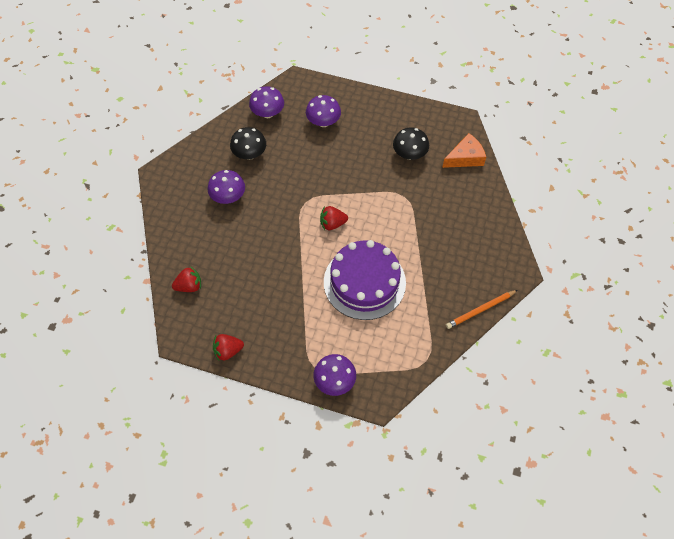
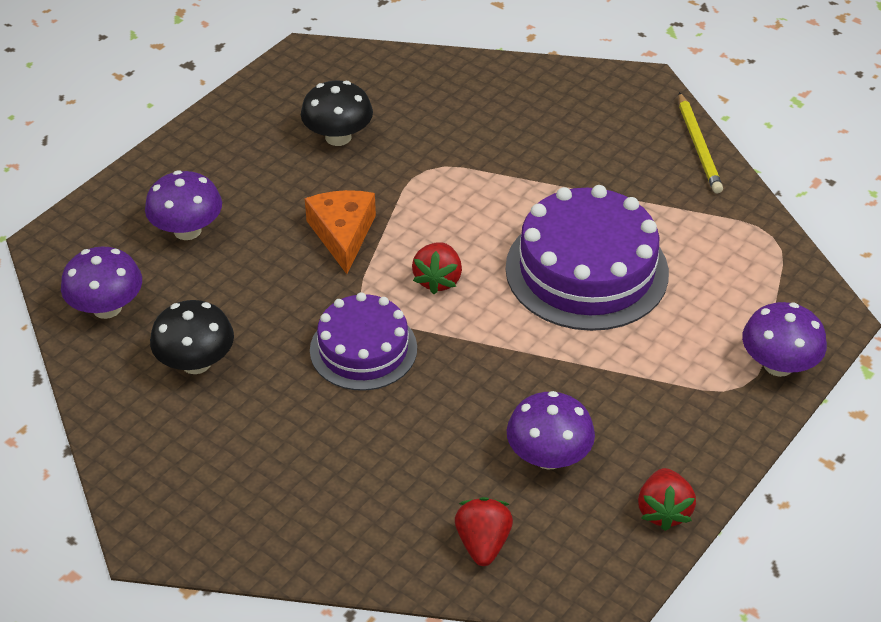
camera: 70 degrees left, 15 degrees down
(228, 197) = (287, 424): purple mushroom -> purple mushroom (548, 456)
(279, 209) = (363, 349): none -> purple cake
(465, 157) = (386, 74): orange cheese -> orange cheese (342, 234)
(480, 310) = (698, 146): orange pencil -> yellow pencil

